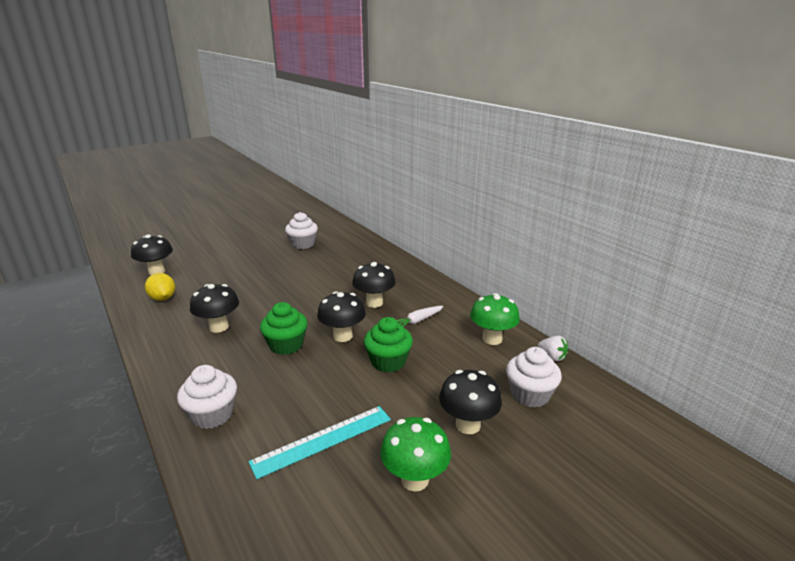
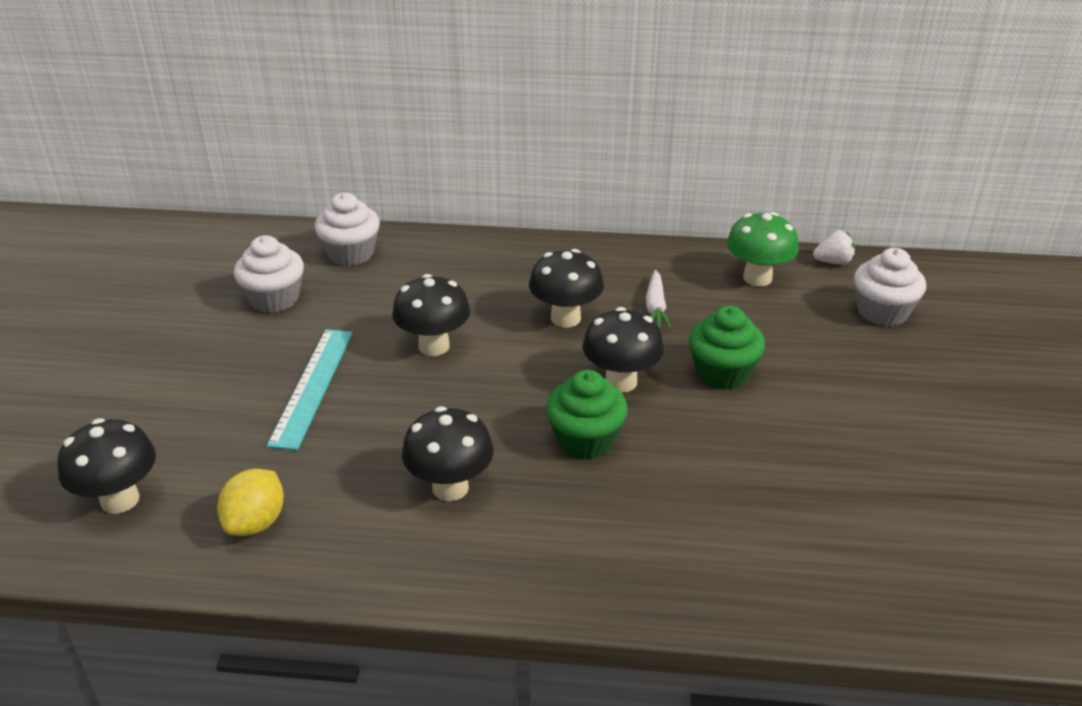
camera: 50 degrees left, 10 degrees up
(163, 298) = (256, 522): yellow lemon -> yellow lemon turned 75 degrees counterclockwise
(212, 414) = (689, 569): white cupcake -> white cupcake (351, 253)
(323, 440) = (830, 490): turquoise ruler -> turquoise ruler (312, 386)
(415, 479) = (949, 453): green mushroom -> none
(468, 425) = (895, 376): black mushroom -> black mushroom (434, 346)

